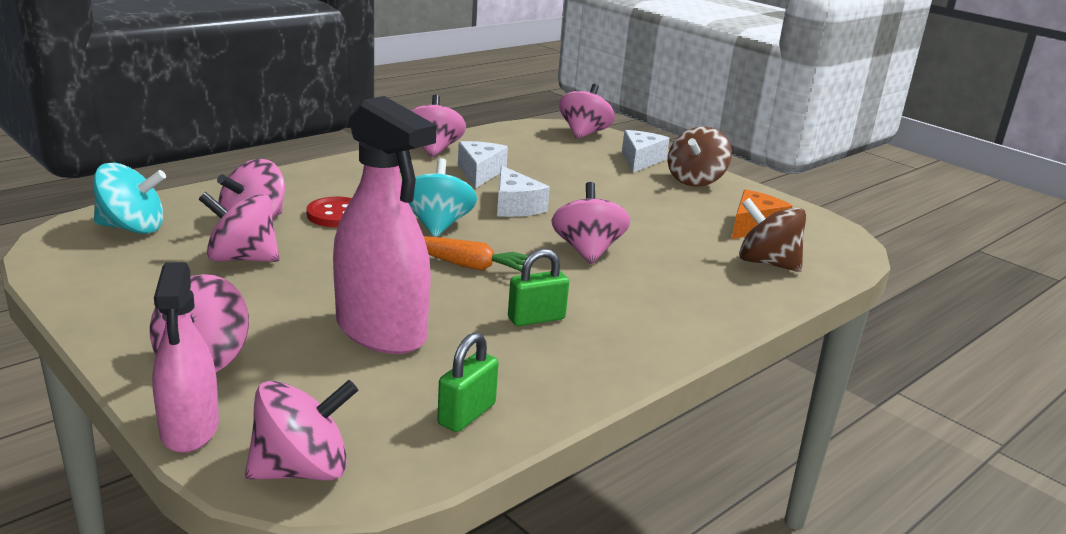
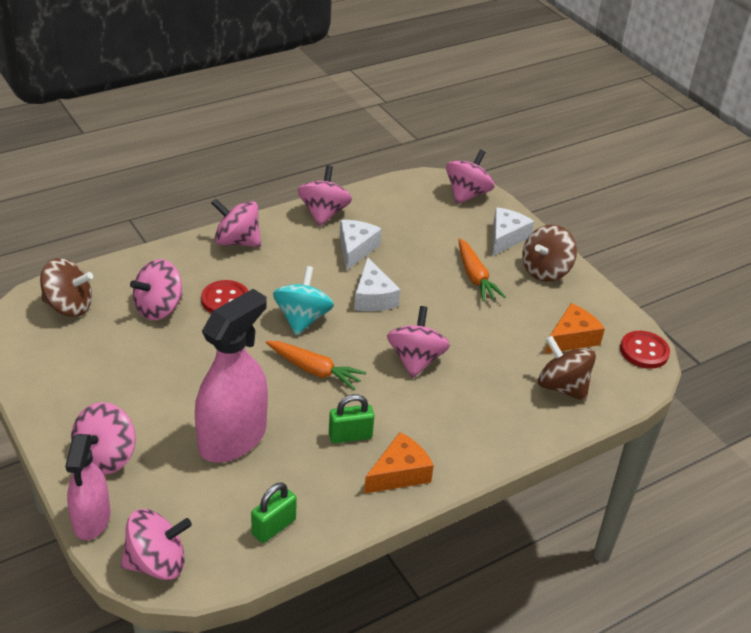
camera: 10 degrees right, 15 degrees up
(132, 228) = (69, 306): turquoise spinning top -> brown spinning top
(242, 258) = (145, 349): pink spinning top -> pink spinning top (237, 241)
(381, 331) = (232, 439): pink spray bottle -> pink spray bottle turned 105 degrees counterclockwise
(614, 348) = (399, 473): none -> orange cheese
(622, 187) = (475, 277): none -> orange carrot
(836, 232) = (644, 351): none -> red button

